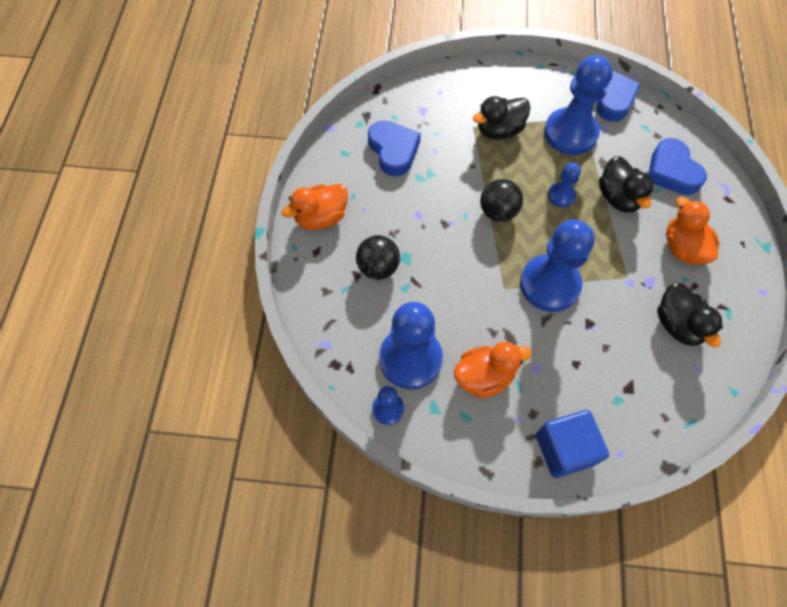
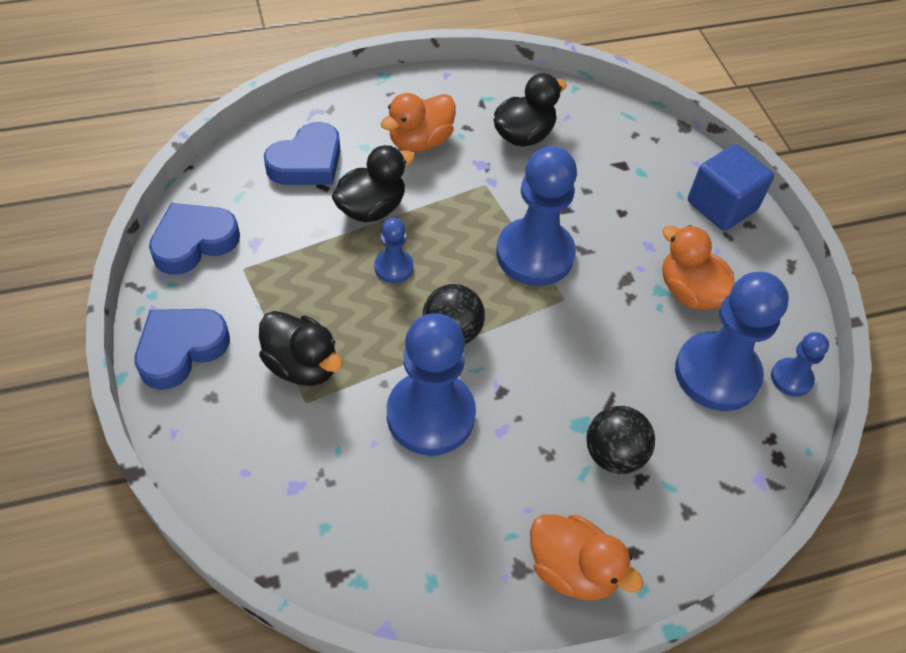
camera: 115 degrees left, 10 degrees down
(393, 150) = (397, 504): blue heart -> blue heart (181, 349)
(570, 133) = (278, 276): blue pawn -> blue pawn (430, 415)

